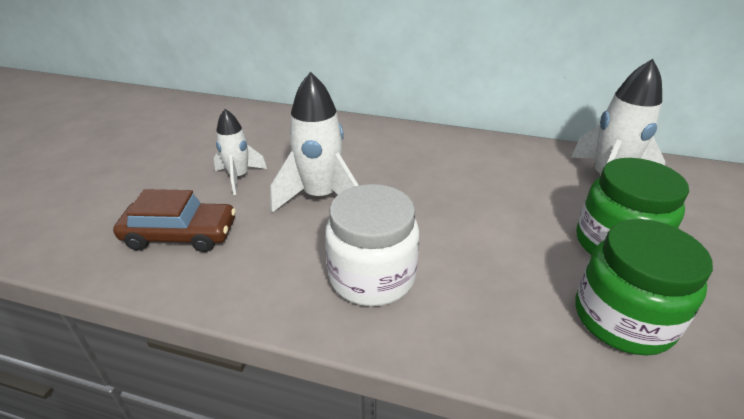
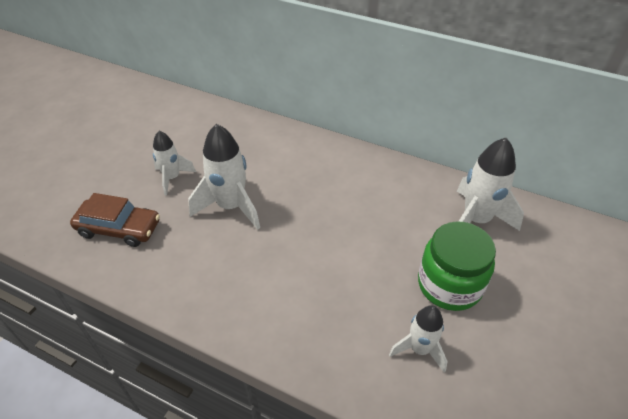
camera: 10 degrees right, 10 degrees up
(372, 276) = (248, 286): white jar -> none
(622, 318) = (419, 349): green jar -> white rocket

